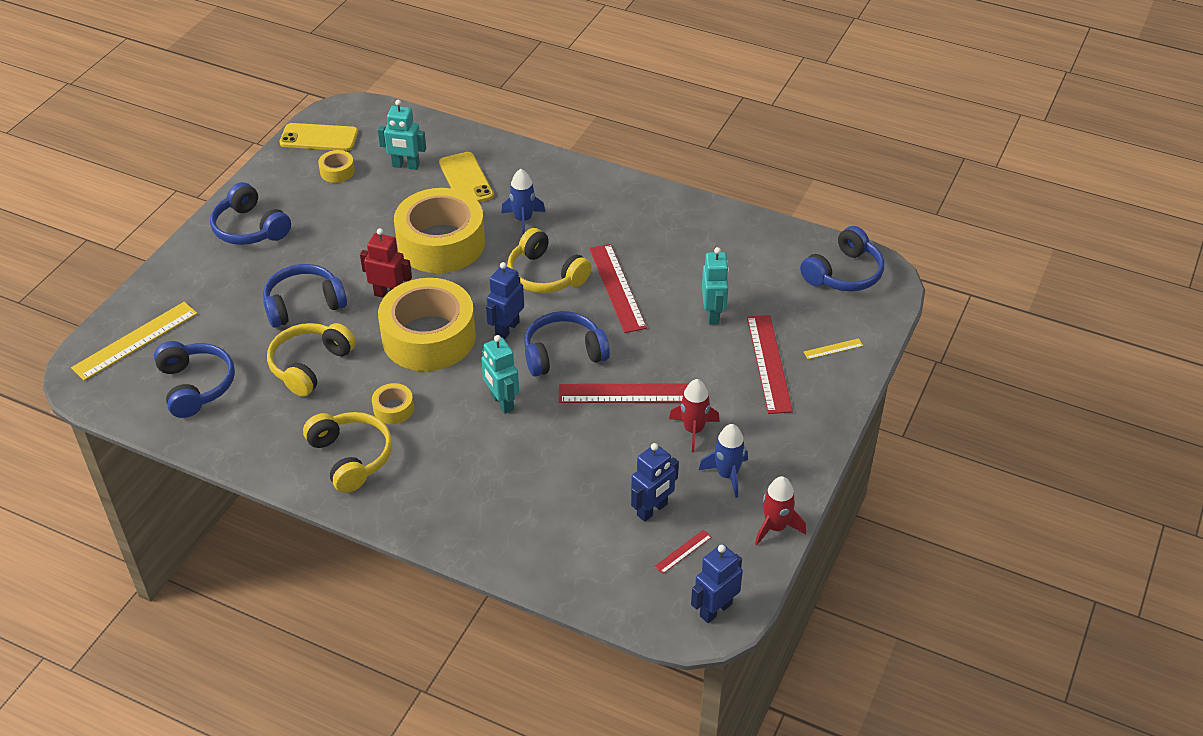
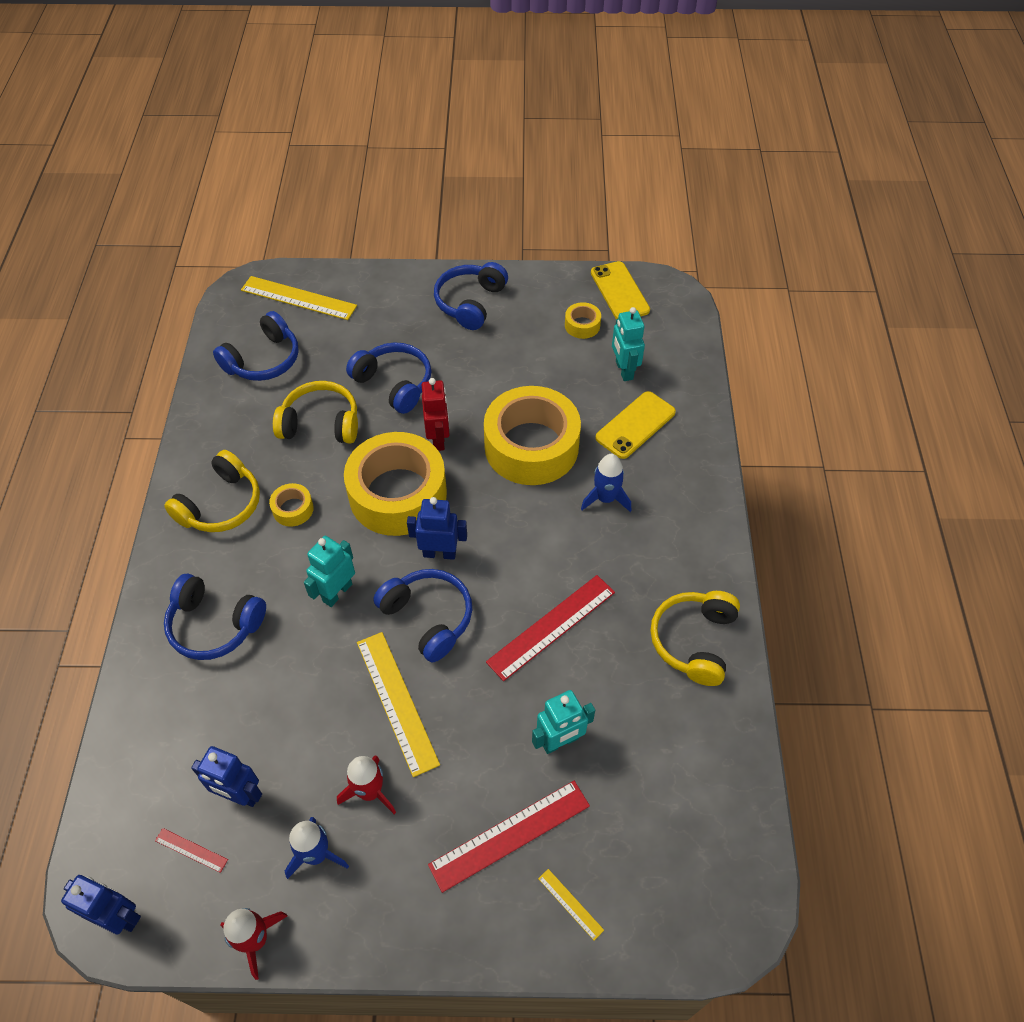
camera: 65 degrees right, 10 degrees up
(545, 275) = (534, 553): yellow headphones -> yellow headphones (694, 641)
(627, 393) = (397, 701): red ruler -> yellow ruler
(844, 273) = (712, 869): blue headphones -> blue headphones (214, 625)

